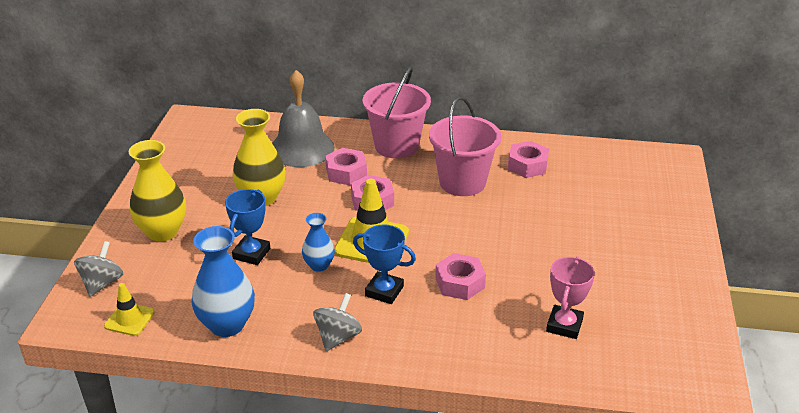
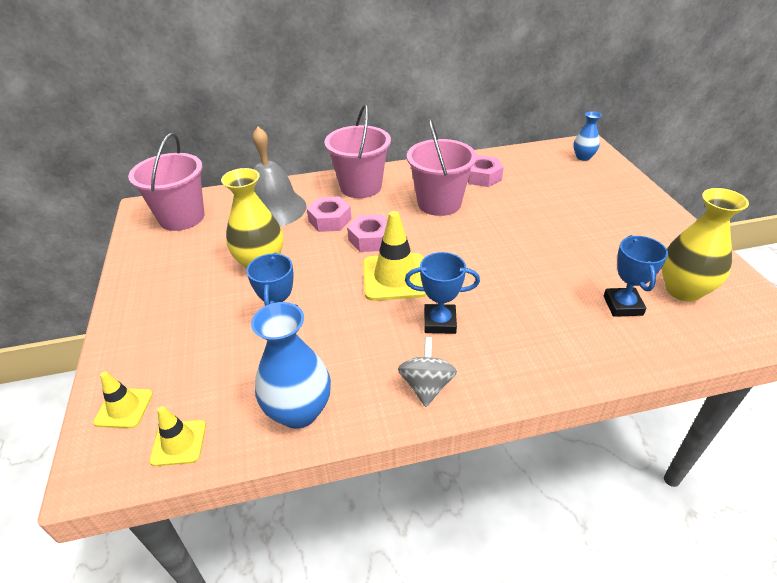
camera: 20 degrees left, 5 degrees up
(102, 283) = (124, 408): grey spinning top -> yellow traffic cone
(162, 232) = (171, 327): yellow vase -> yellow vase (683, 290)
(216, 136) = (182, 217): none -> pink bucket
(319, 265) = (359, 315): blue vase -> blue vase (583, 157)
(460, 283) = (503, 293): pink nut -> none
(564, 325) = (622, 305): pink trophy -> blue trophy

